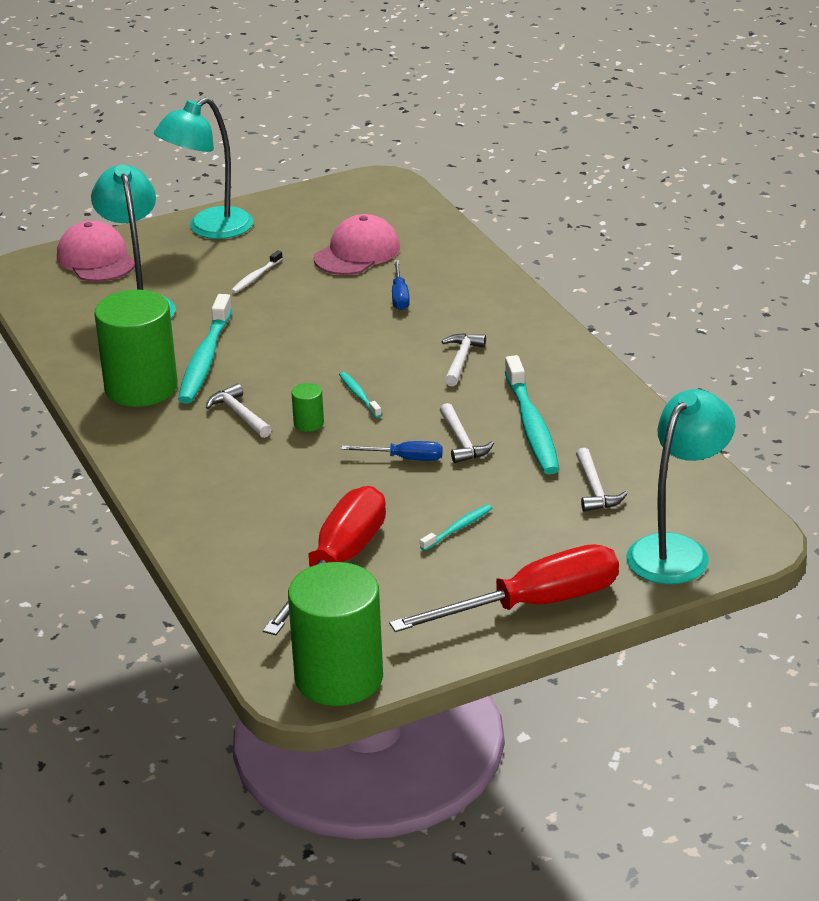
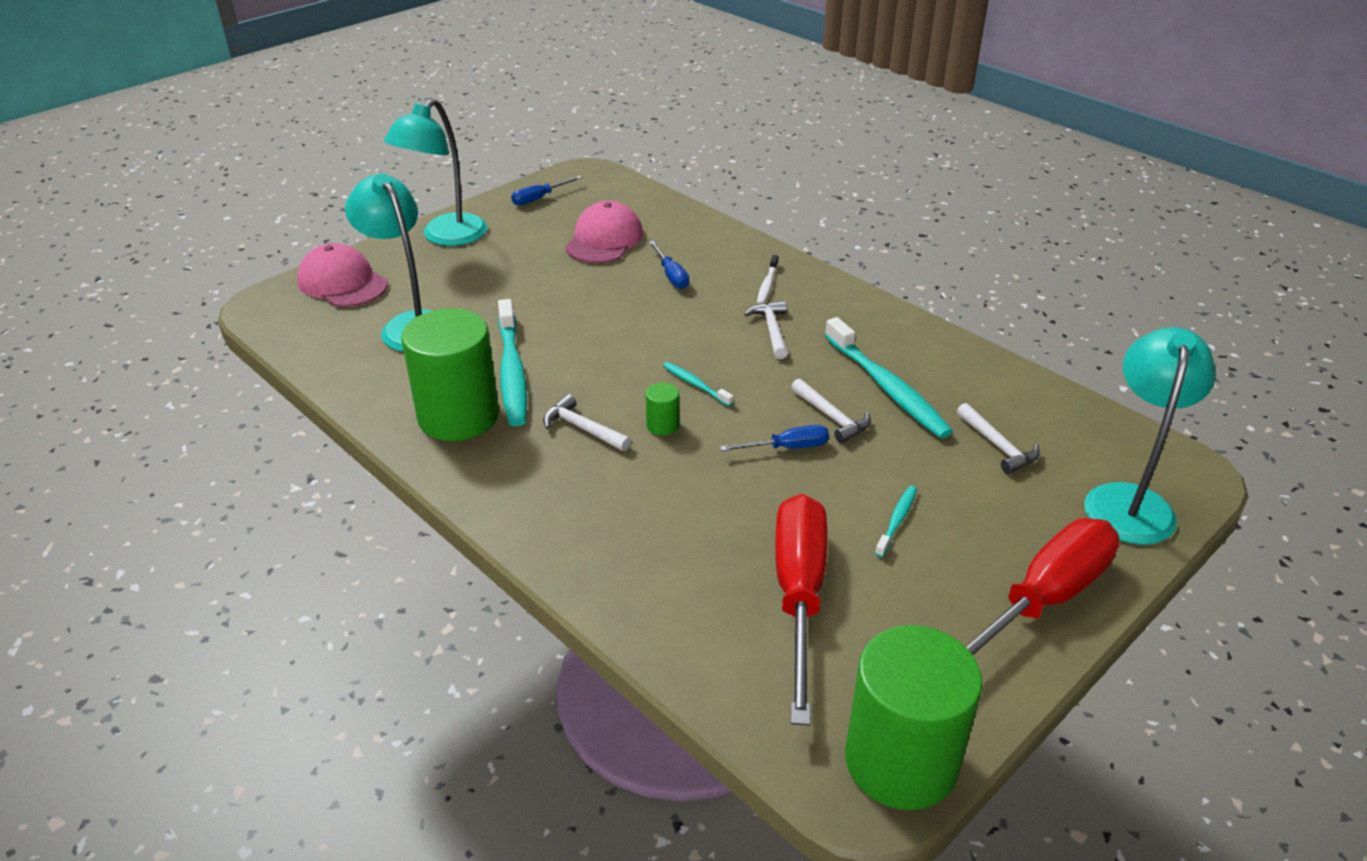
camera: 20 degrees left, 5 degrees up
(256, 277) = (518, 277): white toothbrush -> white toothbrush (767, 285)
(318, 203) = (539, 198): none -> blue screwdriver

